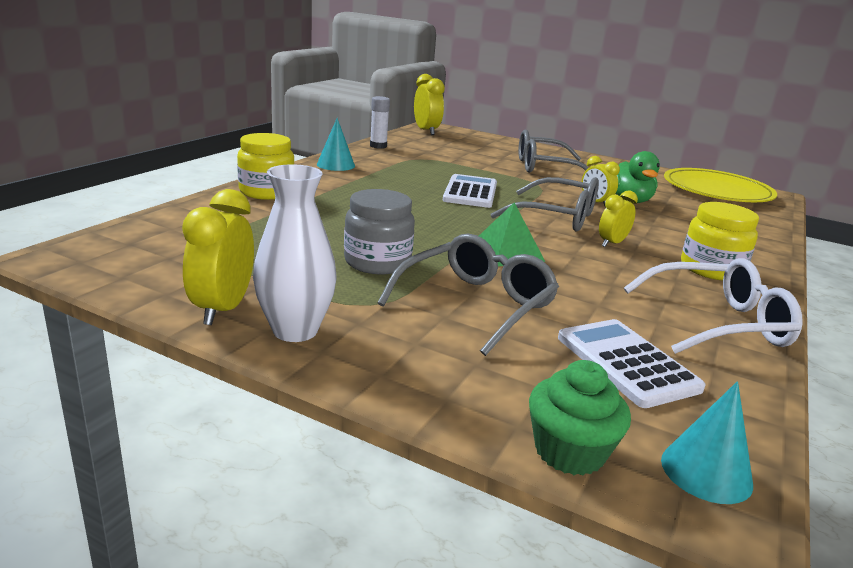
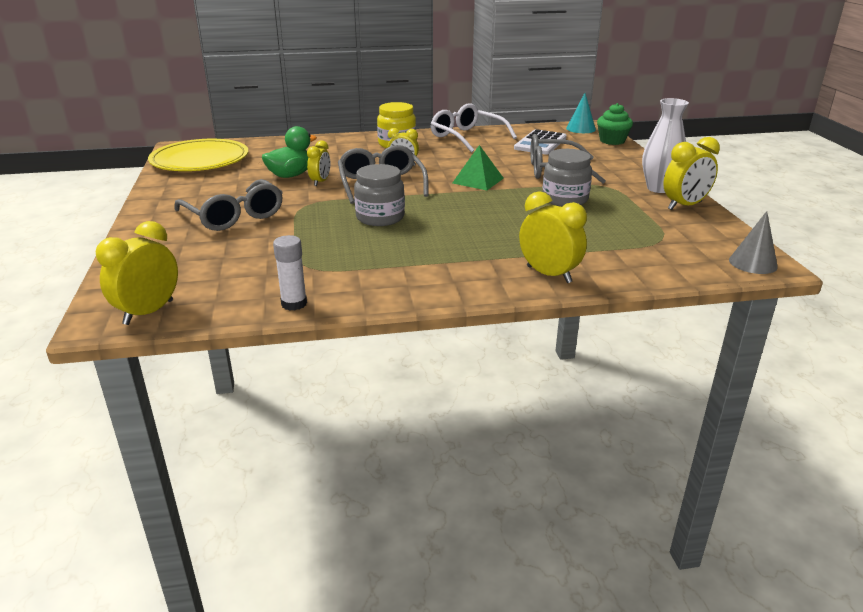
camera: 125 degrees left, 5 degrees up
(78, 253) = (753, 263): none -> grey cone
(266, 192) = (549, 274): yellow jar -> yellow clock
(335, 165) = (416, 288): turquoise cone -> none
(470, 192) = (380, 217): white calculator -> grey jar

